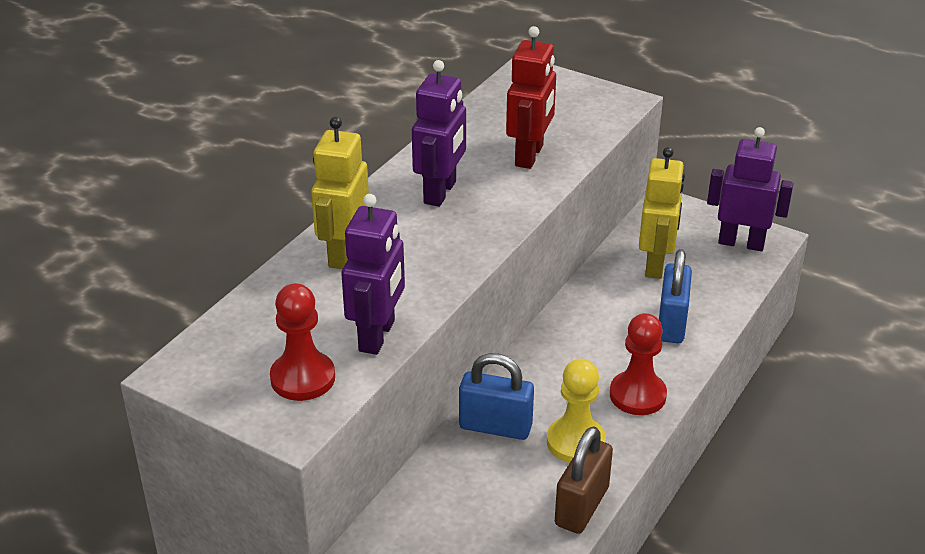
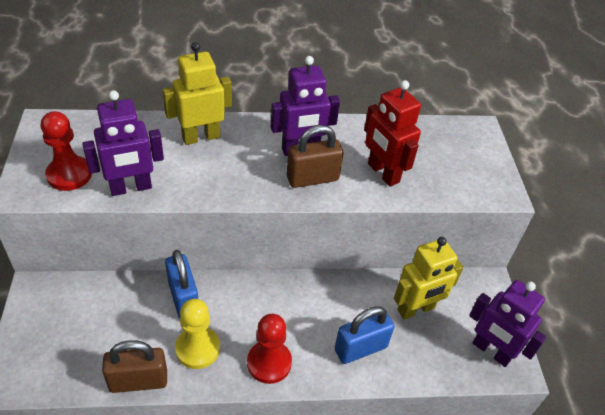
camera: 50 degrees right, 10 degrees up
(492, 202) = (312, 178): none -> brown padlock
(529, 156) = (383, 173): red robot -> red robot turned 75 degrees clockwise
(741, 243) = (491, 351): purple robot -> purple robot turned 150 degrees clockwise

